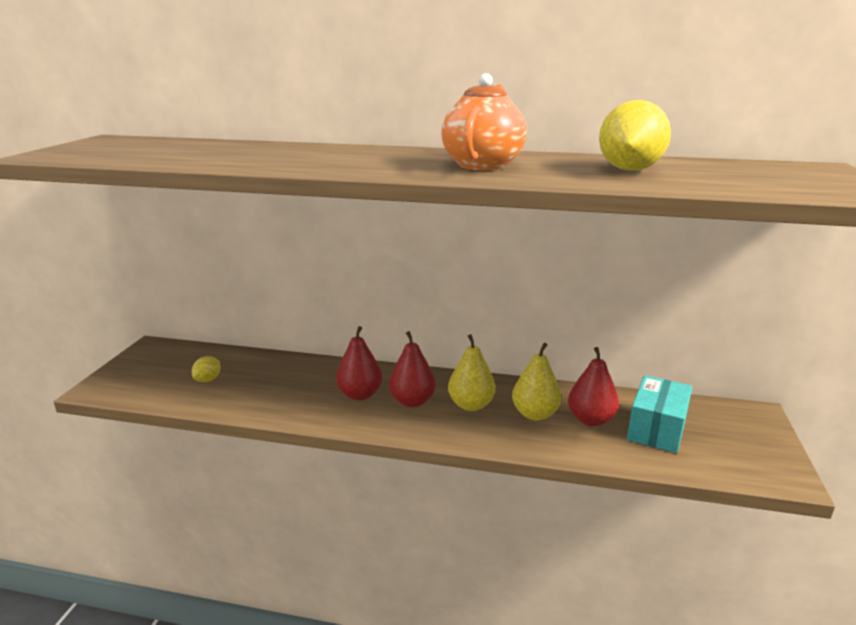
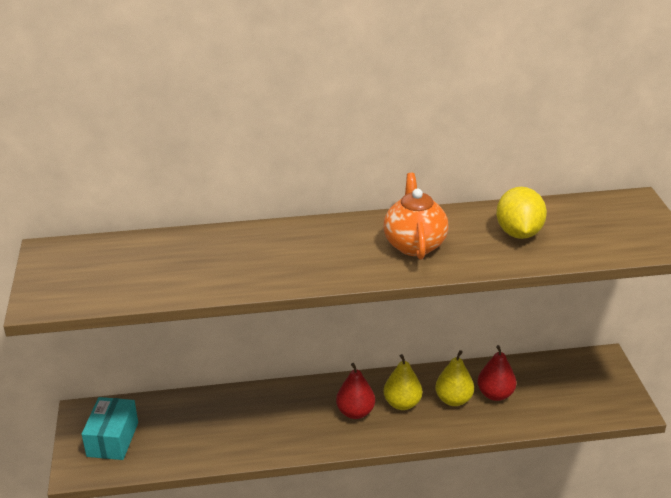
camera: 20 degrees left, 10 degrees up
(208, 380) = (168, 435): yellow lemon -> none
(360, 395) = (309, 416): red pear -> none
(657, 429) = (543, 390): turquoise box -> turquoise box (113, 439)

